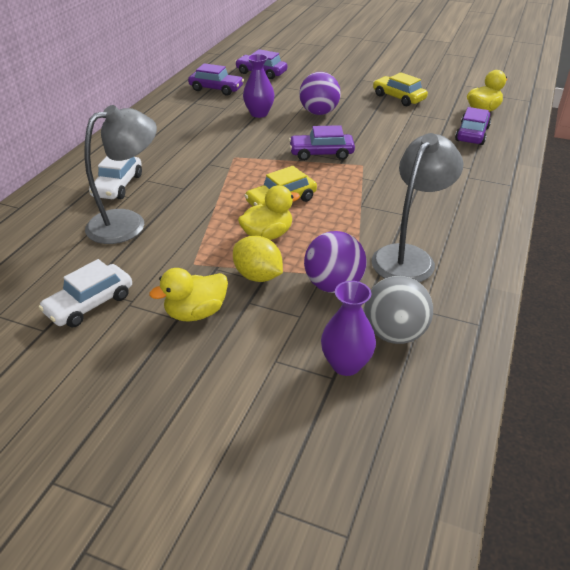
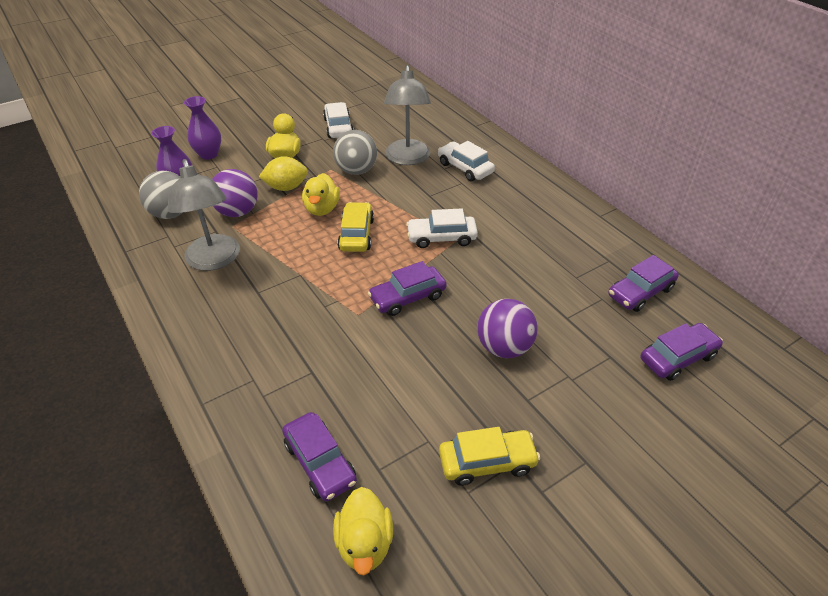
camera: 125 degrees right, 5 degrees up
(180, 245) = (356, 170): none -> grey ball
(239, 163) = (441, 237): none -> white car
(259, 113) = (540, 296): purple vase -> purple vase (209, 154)
(321, 153) = (407, 297): purple car -> purple car turned 150 degrees counterclockwise

